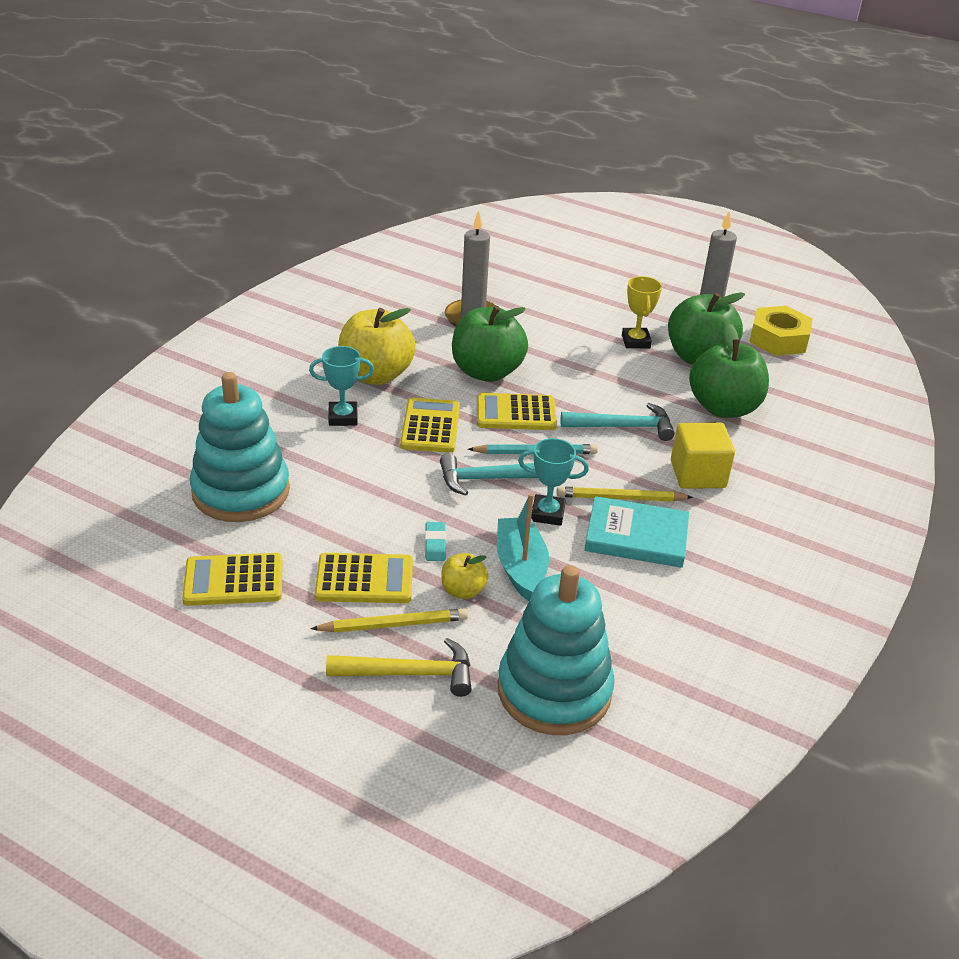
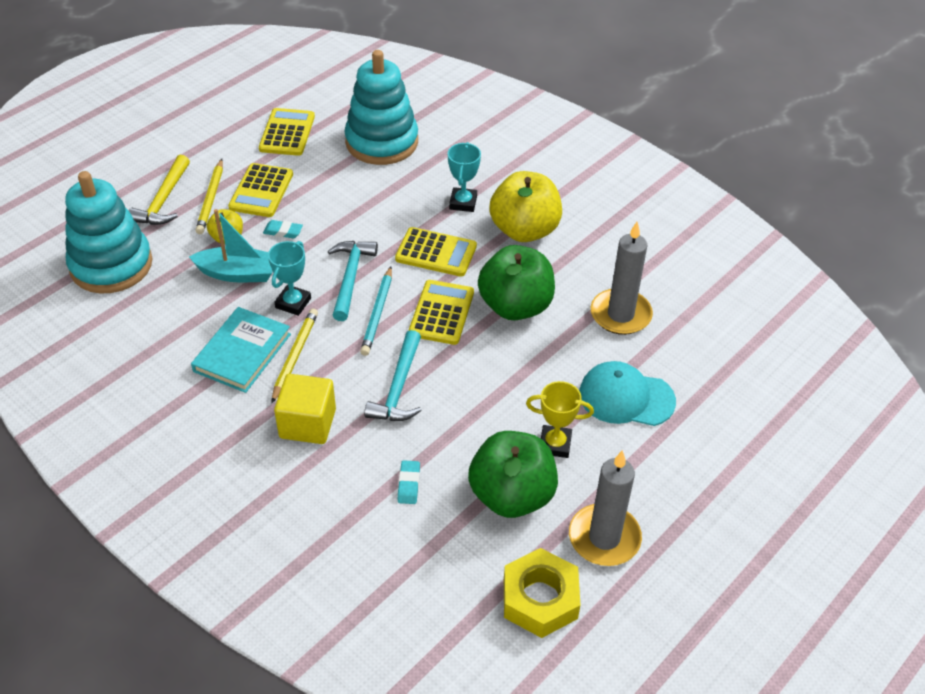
camera: 105 degrees right, 10 degrees up
(567, 312) = (626, 397): none -> turquoise cap
(723, 408) = (409, 484): green apple -> turquoise eraser

